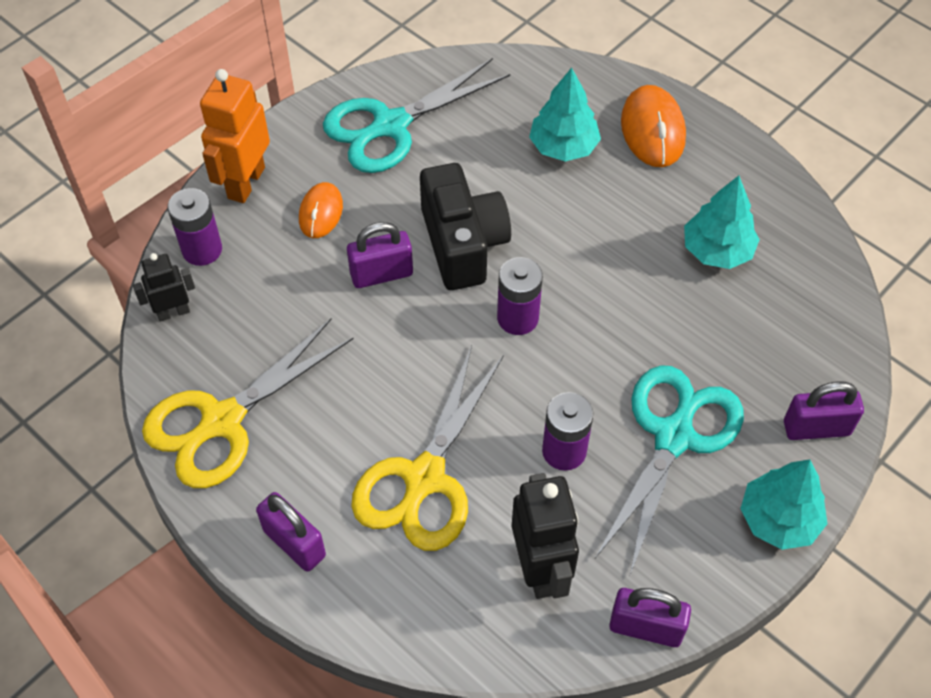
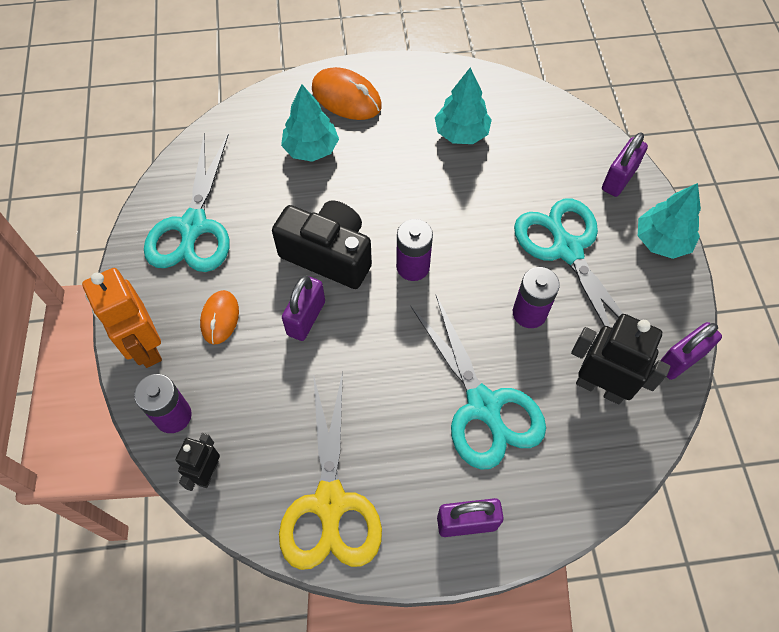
camera: 50 degrees left, 5 degrees up
(321, 212) = (220, 318): orange mouse -> orange mouse turned 45 degrees clockwise
(424, 478) = (483, 406): yellow scissors -> turquoise scissors

